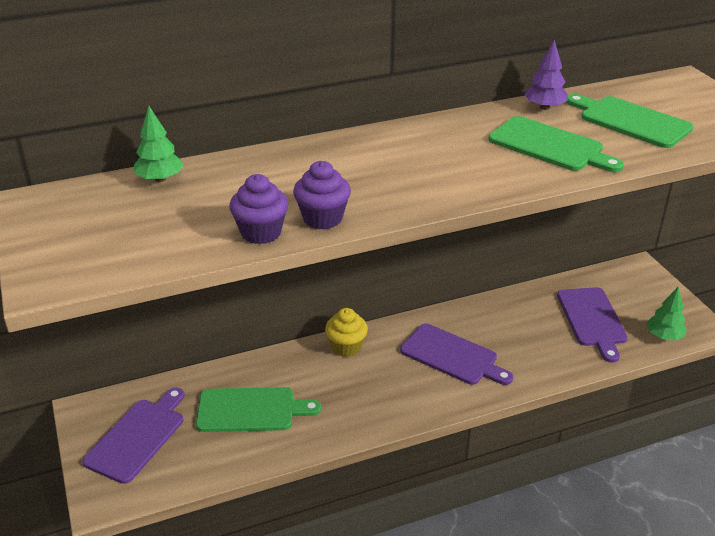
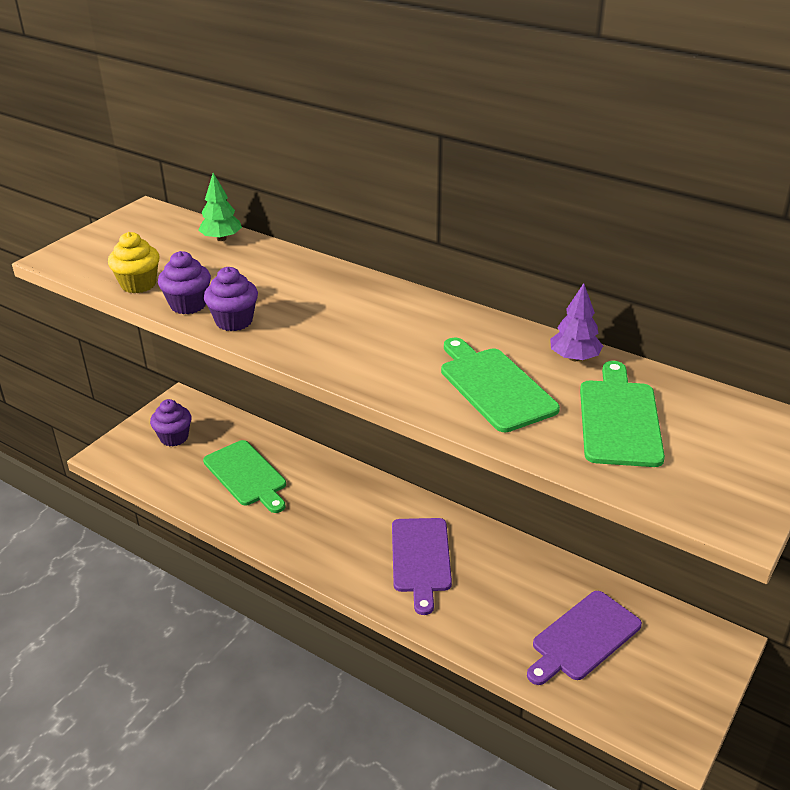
camera: 55 degrees right, 0 degrees up
(138, 437) = (174, 437): purple cutting board -> purple cupcake
(346, 347) = (368, 489): yellow cupcake -> yellow cupcake (138, 284)
(550, 146) = (494, 386): green cutting board -> green cutting board turned 150 degrees clockwise
(664, 336) = (621, 711): green tree -> none

